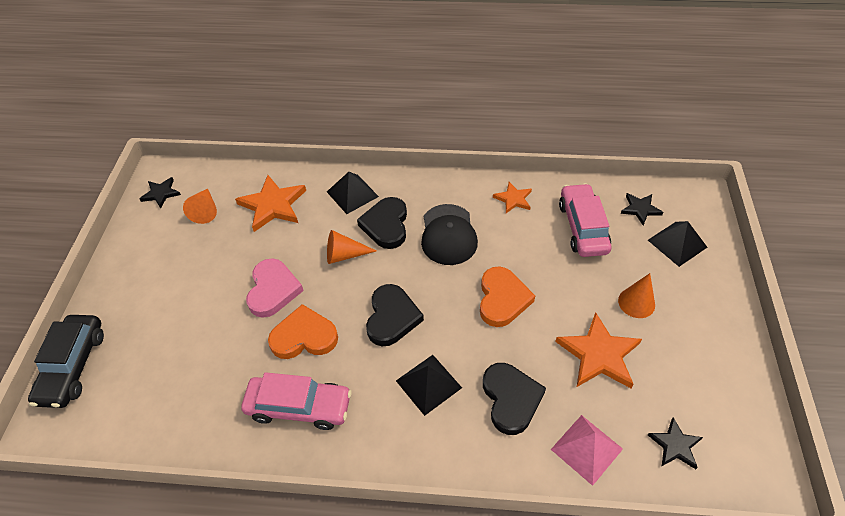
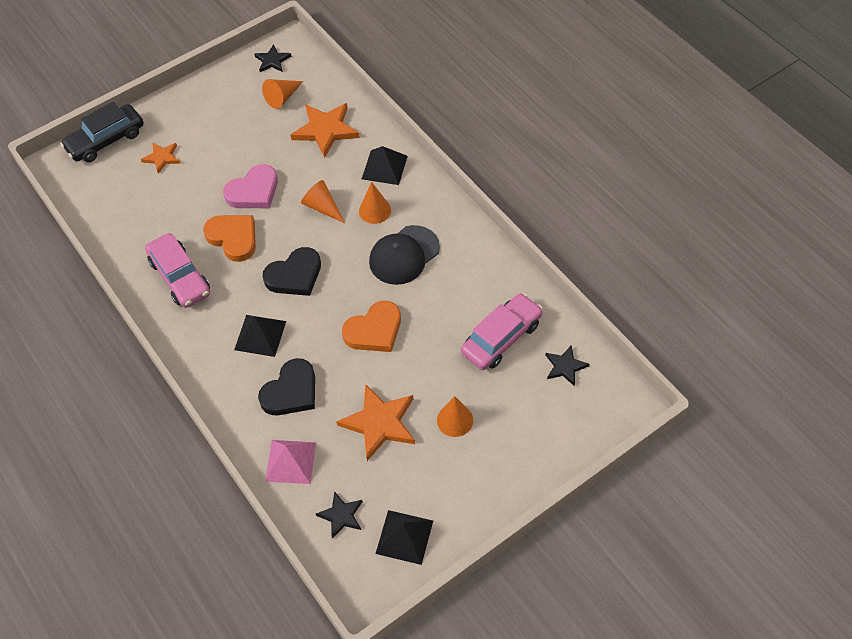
camera: 50 degrees right, 5 degrees up
(386, 225) = (374, 210): black heart -> orange cone
(513, 199) = (485, 272): orange star -> orange star (162, 158)
(677, 243) = (550, 415): black pyramid -> black pyramid (404, 537)

